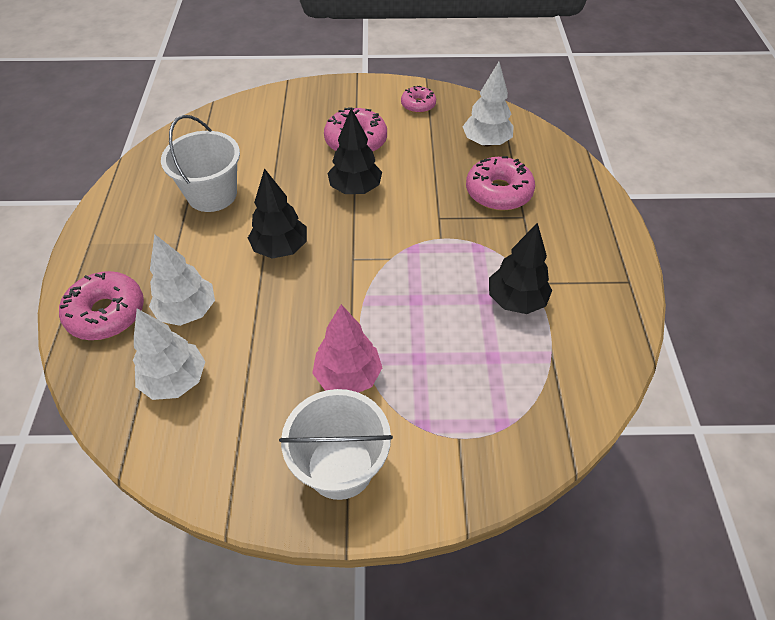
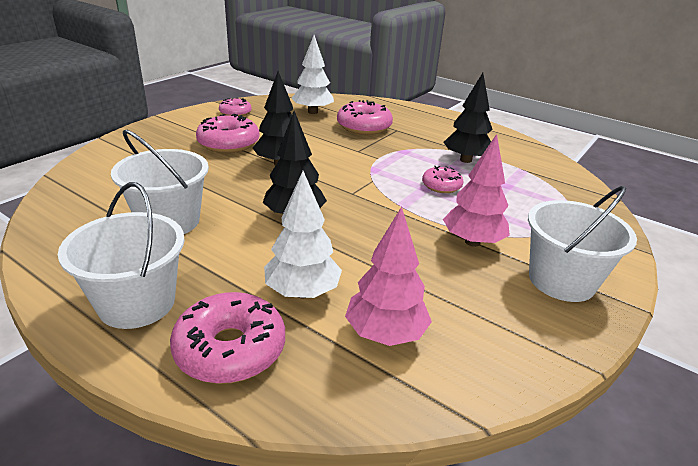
camera: 55 degrees left, 20 degrees down
(117, 245) = (137, 303): none -> white bucket
(175, 380) = (385, 334): white tree -> pink tree
(433, 309) = (441, 186): none -> pink donut

